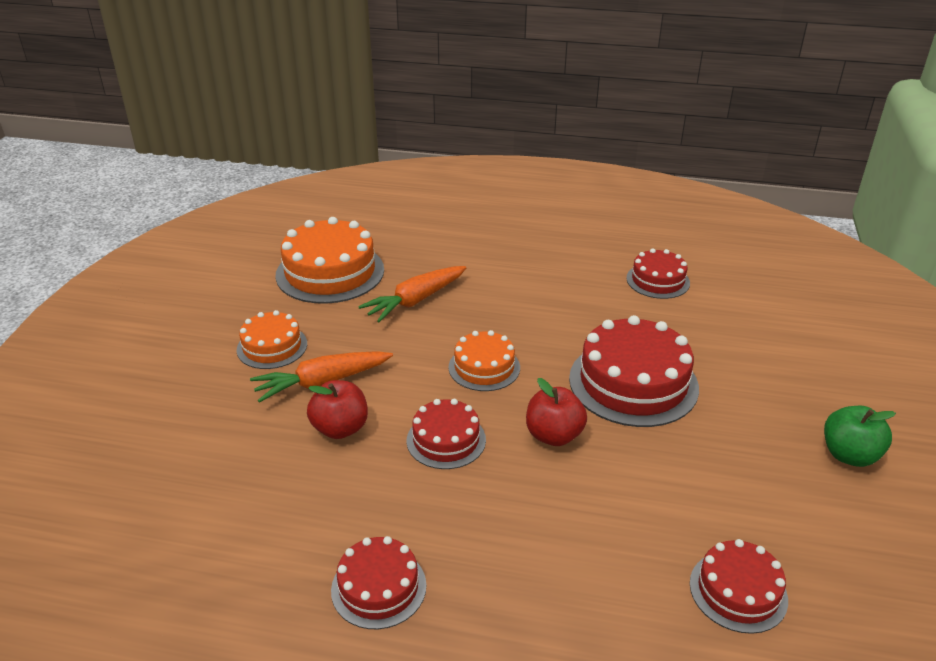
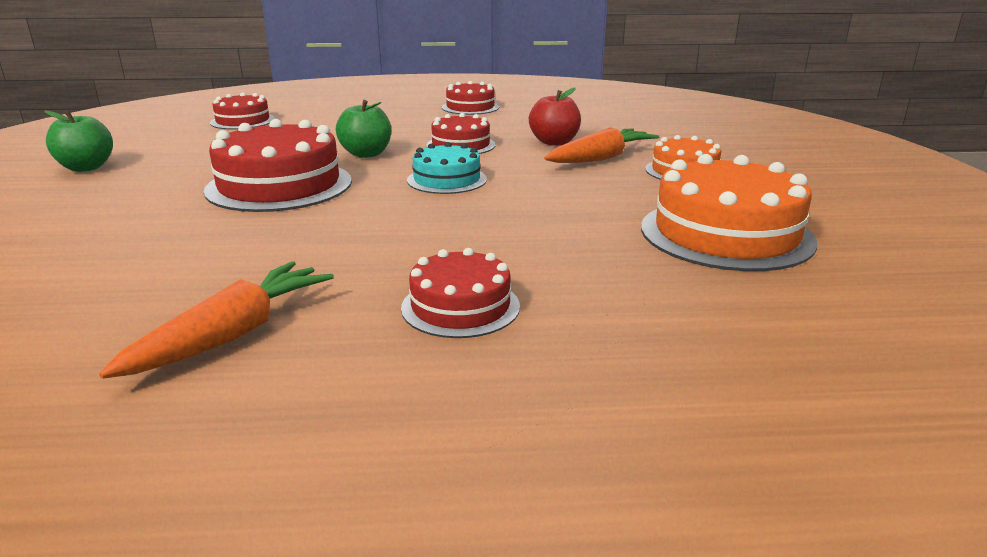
camera: 165 degrees right, 10 degrees down
(415, 301) = (570, 218): orange carrot -> orange carrot (233, 334)
(484, 367) = (447, 180): orange cake -> turquoise cake
(554, 435) = (366, 154): red apple -> green apple
(658, 280) = (189, 284): red cake -> red cake (460, 306)

